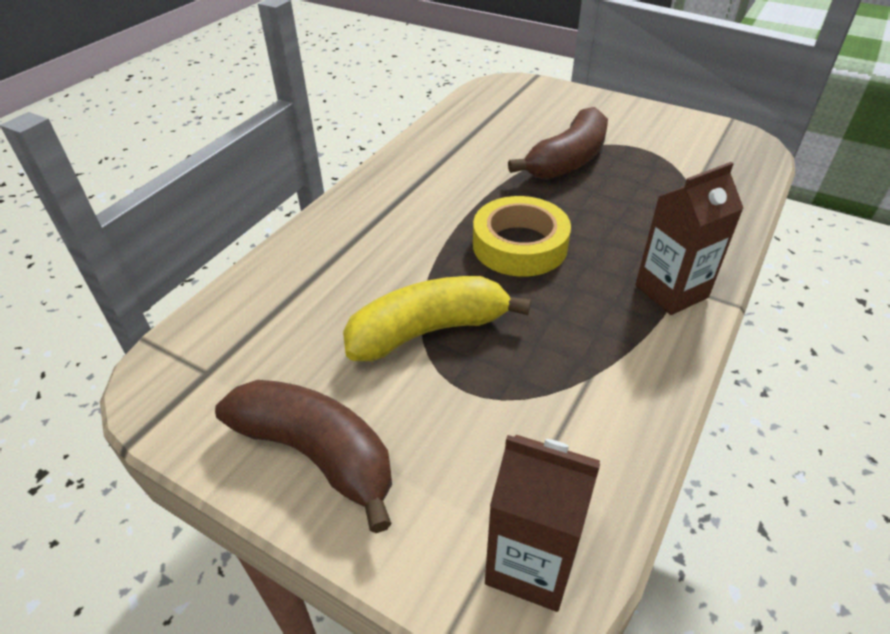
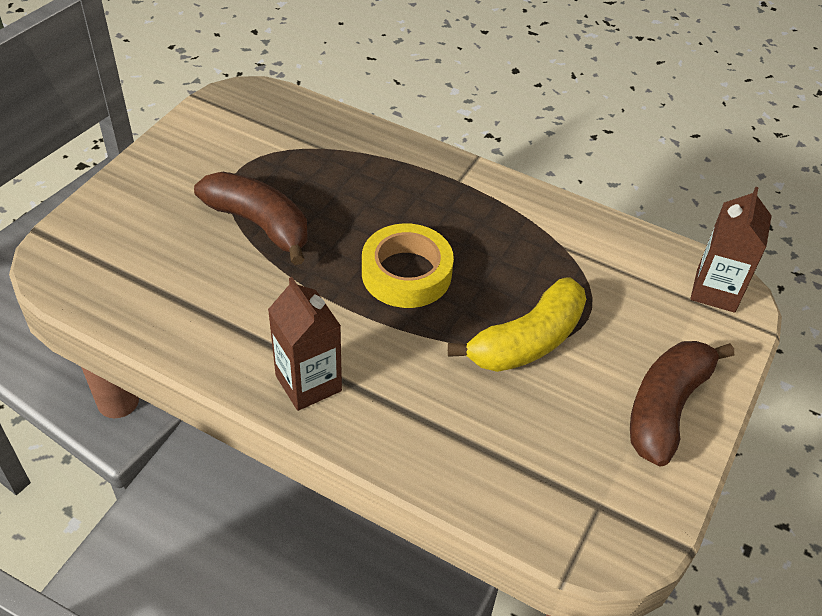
camera: 95 degrees left, 5 degrees up
(428, 331) = (527, 341): yellow banana -> yellow banana turned 105 degrees counterclockwise
(671, 291) = (465, 187): brown carton -> brown carton (308, 383)

